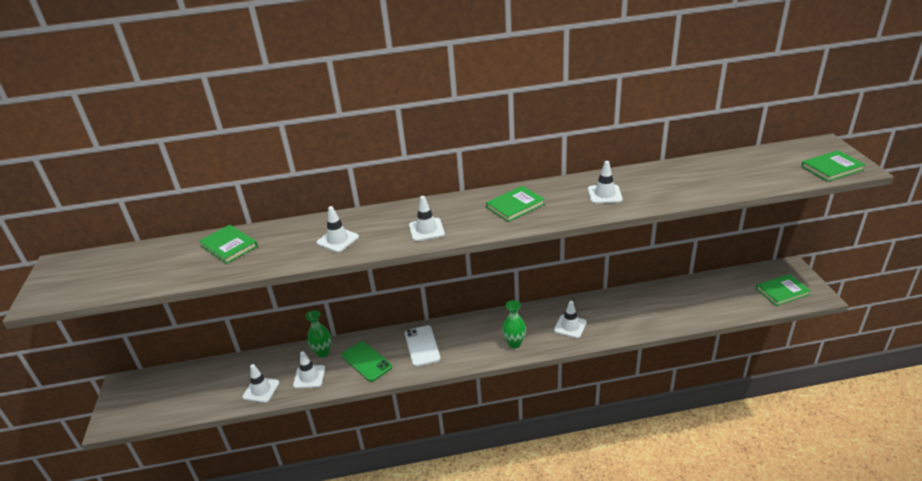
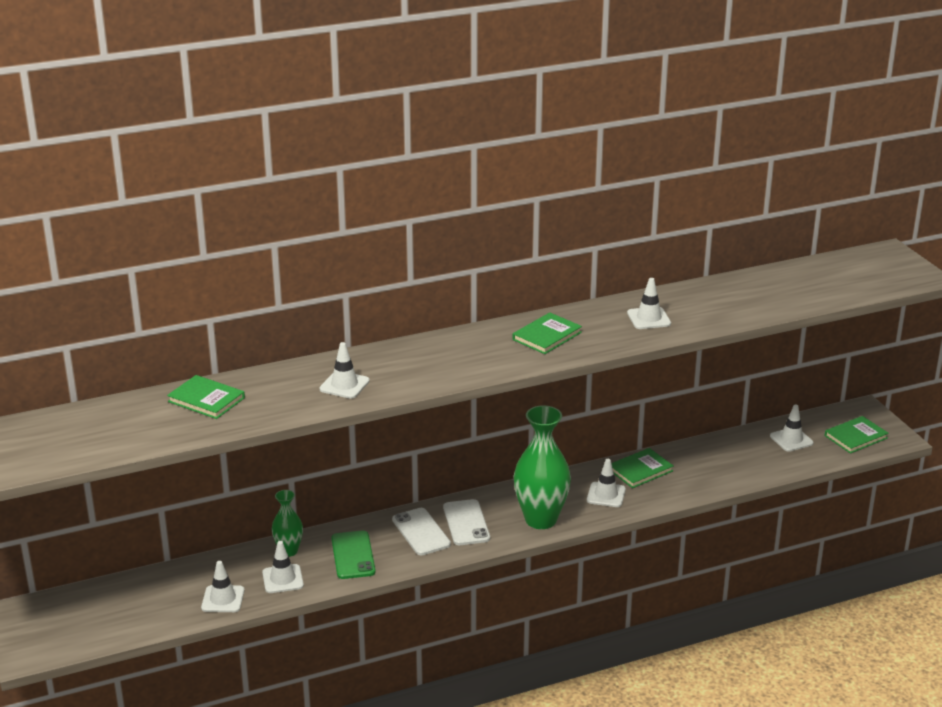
camera: 15 degrees left, 5 degrees down
(366, 361) = (353, 555): green phone -> green phone turned 45 degrees clockwise
(426, 230) = (450, 368): white traffic cone -> white traffic cone (791, 440)
(457, 341) = (466, 523): none -> white phone
(514, 344) = (541, 519): green vase -> green vase, size x1.86
(832, 168) = (897, 278): green book -> green book (640, 470)

